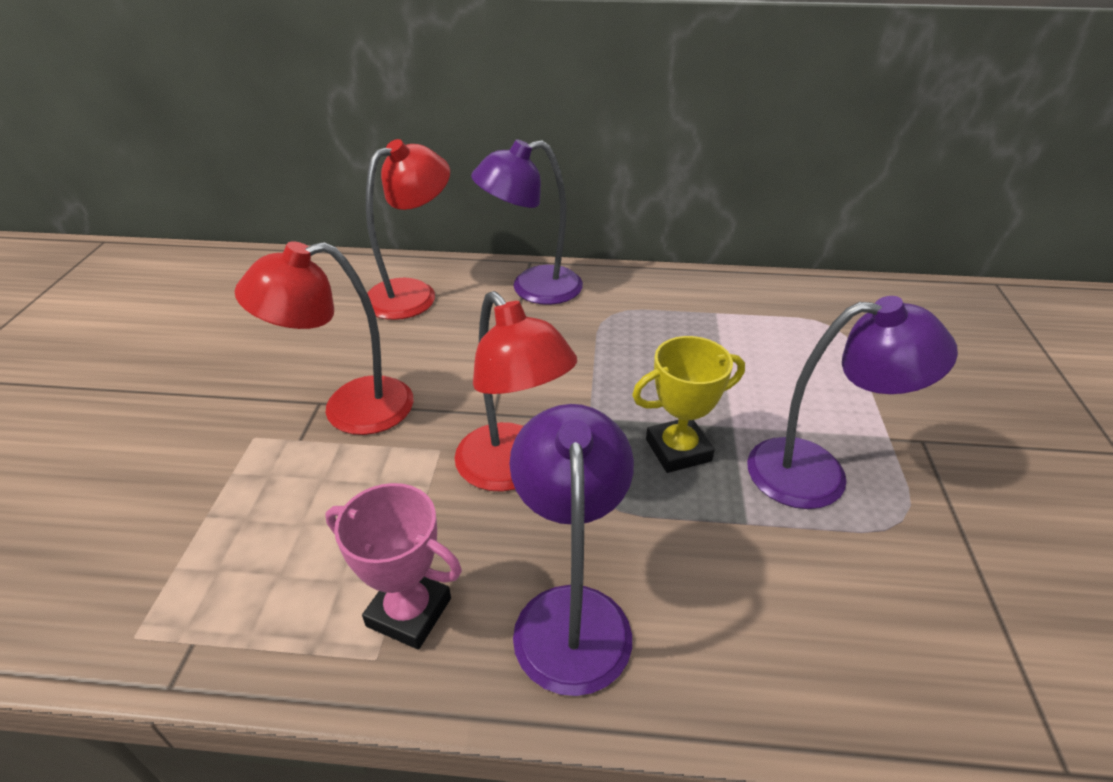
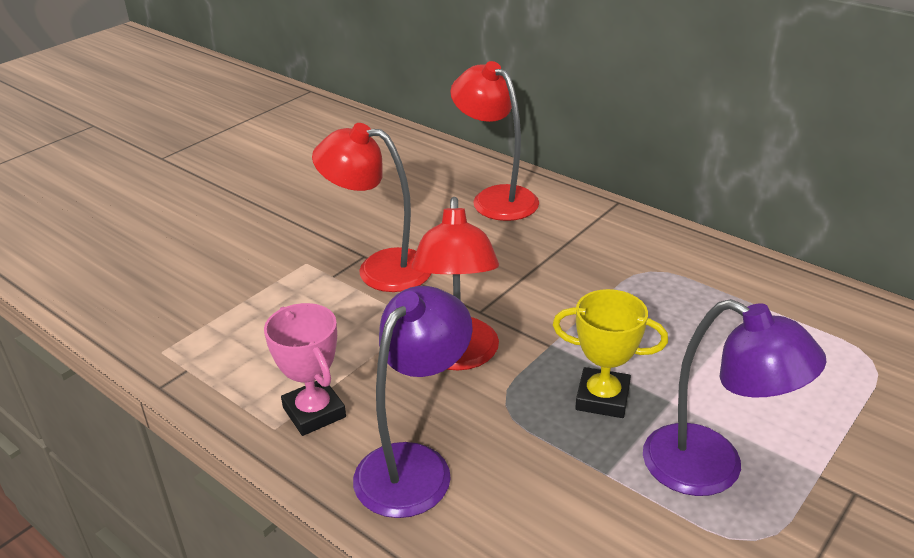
camera: 35 degrees right, 5 degrees down
(413, 293) = (495, 198): red lamp -> red lamp turned 120 degrees counterclockwise
(532, 288) = (599, 226): purple lamp -> none

